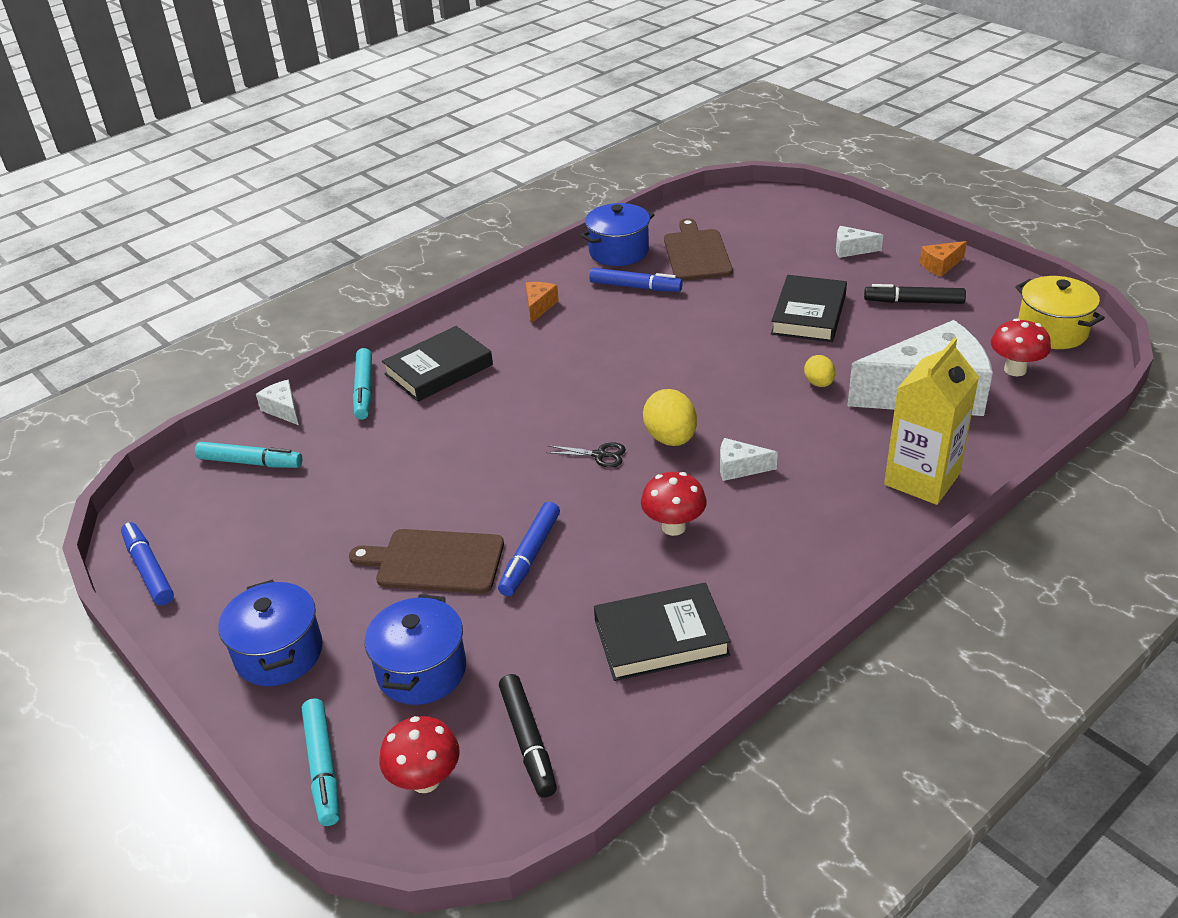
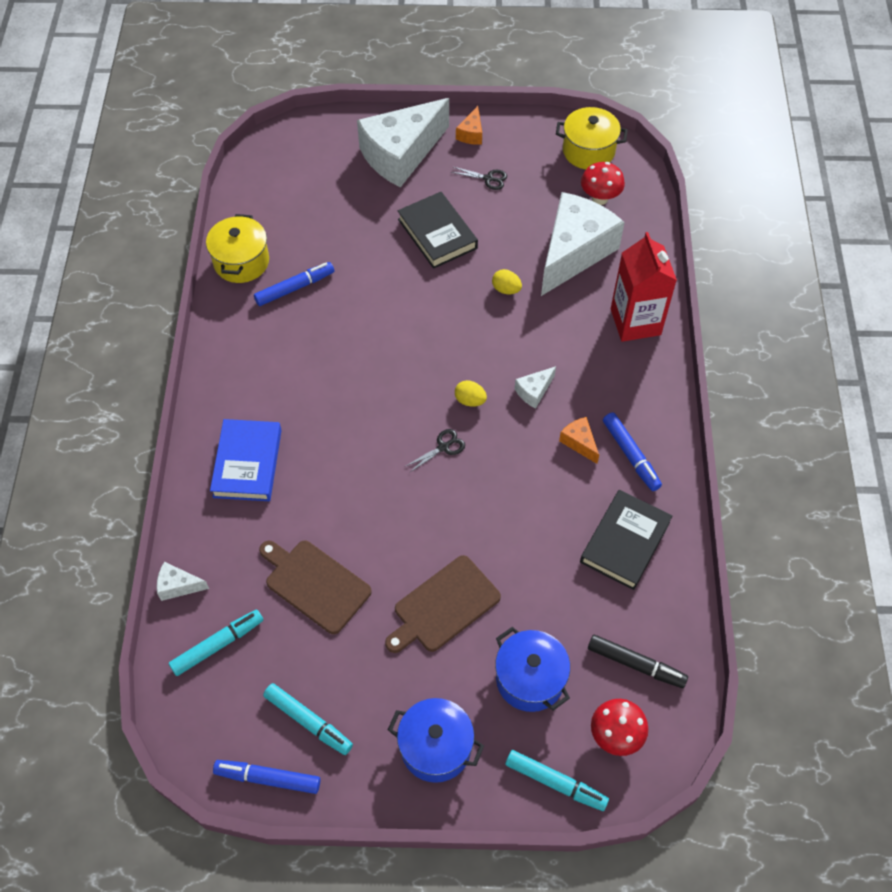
camera: 50 degrees left, 20 degrees up
(364, 390) = (216, 522): turquoise marker -> turquoise marker (308, 721)
(438, 369) = (247, 463): black book -> blue book
(530, 555) = (492, 552): blue marker -> blue marker (630, 455)
(539, 307) = (247, 354): orange cheese -> orange cheese (579, 442)
(618, 251) = (241, 262): blue pot -> yellow pot
(670, 438) = (470, 400): yellow egg -> yellow egg, size x0.60
(673, 527) = (547, 464): red mushroom -> none
(696, 253) = (300, 226): brown cutting board -> brown cutting board (315, 584)
(851, 249) = (401, 154): white cheese -> white cheese, size x2.46
(913, 302) = (488, 178): black marker -> black scissors
(922, 479) = (635, 322): yellow carton -> red carton

